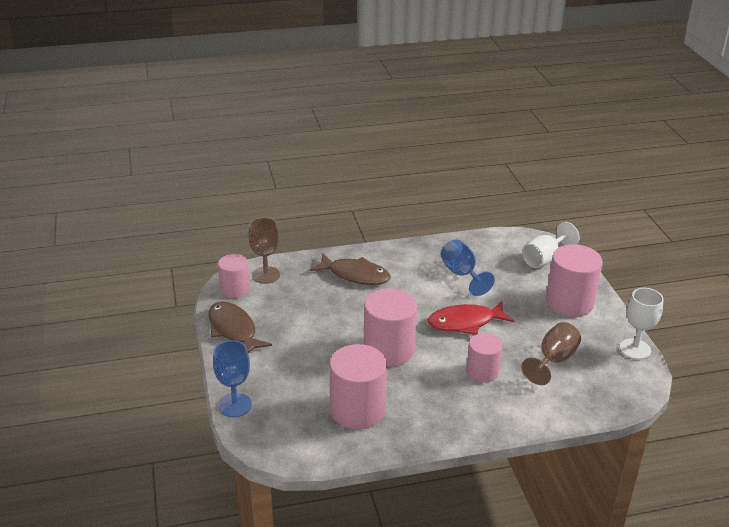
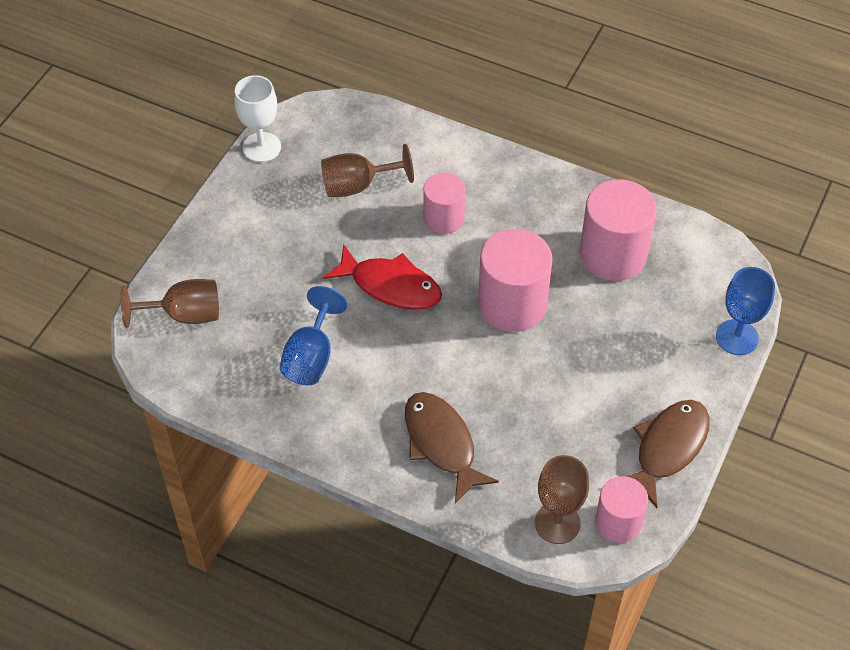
camera: 140 degrees left, 20 degrees up
(233, 330) = (668, 448): brown fish -> brown fish turned 150 degrees counterclockwise
(544, 259) = (184, 315): white goblet -> brown goblet
(569, 302) = (245, 238): pink cylinder -> none

